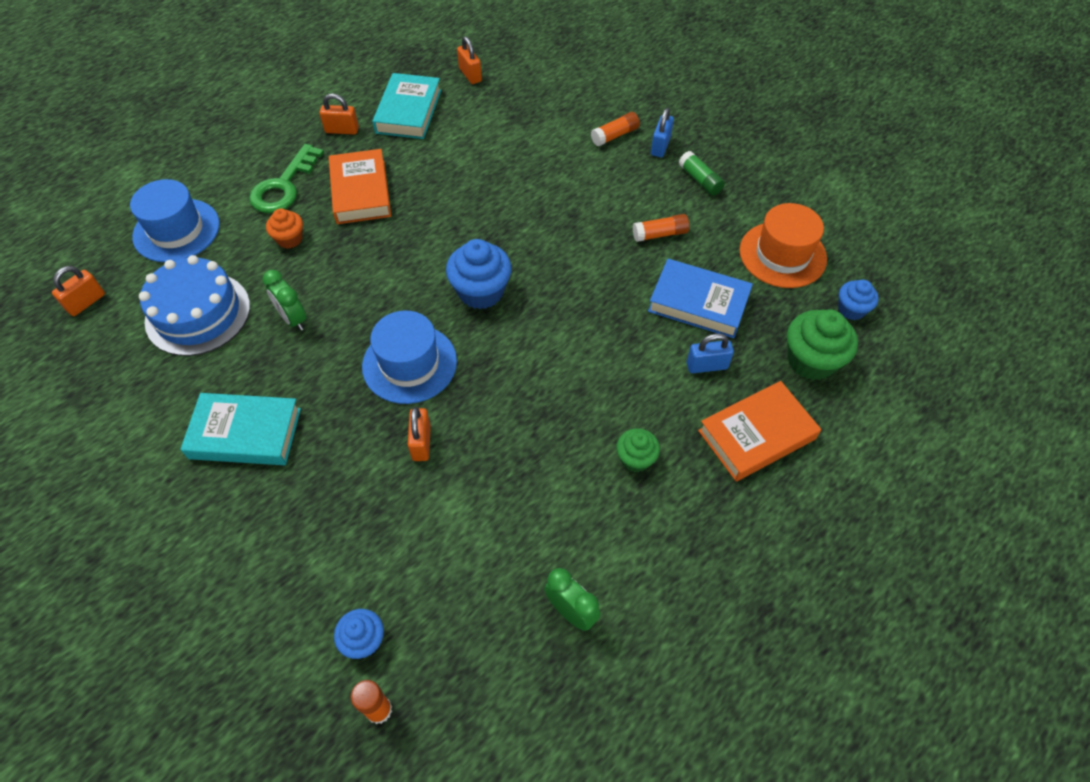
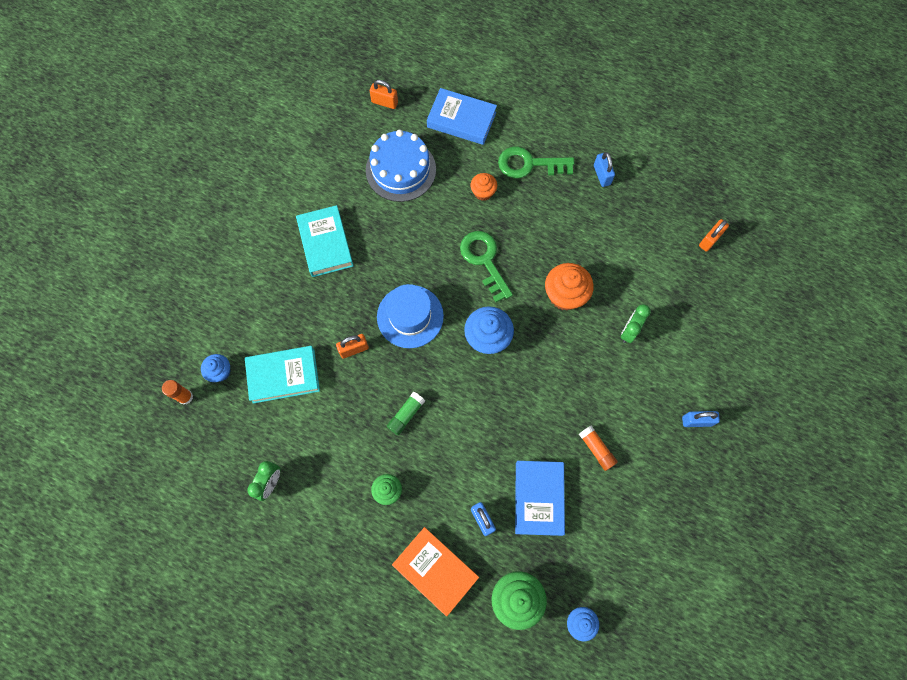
camera: 70 degrees right, 15 degrees up
(176, 230) = (461, 120): blue hat -> blue book
(293, 319) = (418, 228): green clock -> green clock (629, 331)
(342, 130) = (602, 175): orange padlock -> blue padlock
(361, 192) = (546, 217): orange book -> none
(380, 265) = (484, 261): none -> green key
(408, 111) = (644, 212): turquoise book -> turquoise book (283, 376)
(466, 205) = (565, 295): none -> orange cupcake
(615, 135) = (692, 380): orange glue stick -> none
(700, 180) = (671, 465): green glue stick -> green glue stick (406, 415)
(782, 254) = (616, 554): orange hat -> none

